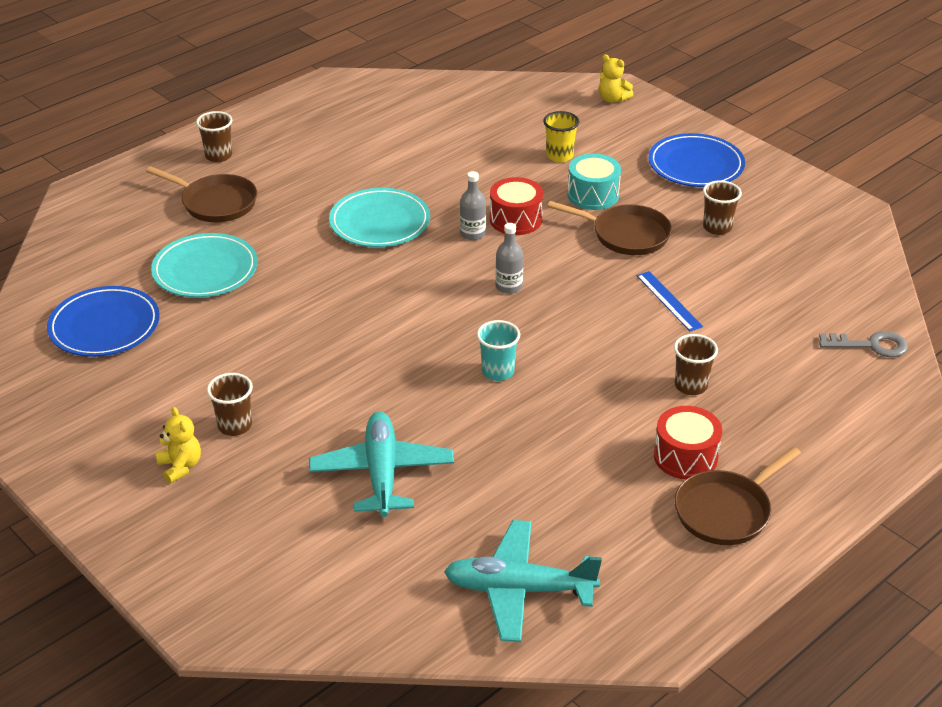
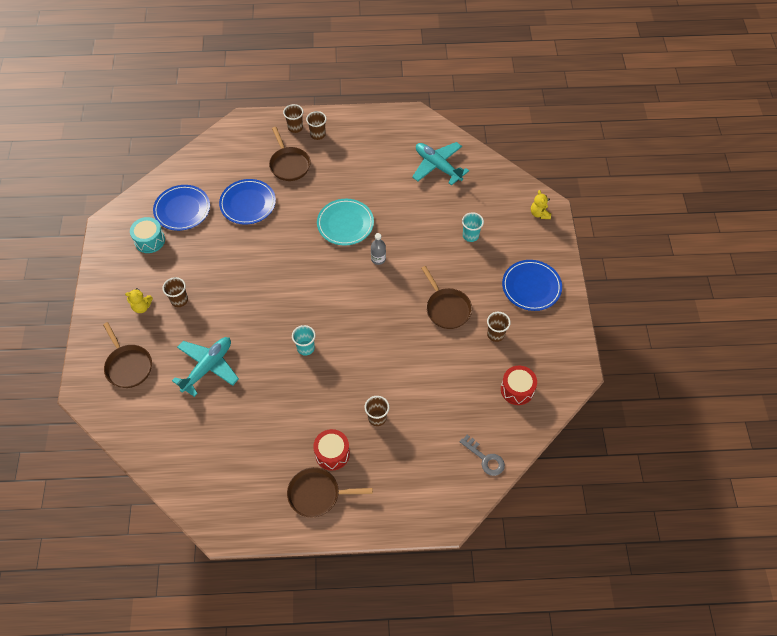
camera: 40 degrees right, 20 degrees up
(174, 163) = (295, 127): none -> brown cup
(180, 467) = (142, 307): yellow teddy bear -> yellow teddy bear turned 75 degrees clockwise
(205, 270) = (248, 203): turquoise plate -> blue plate
(248, 547) = (128, 366): none -> brown pan
(508, 286) = (361, 302): grey bottle -> none
(515, 219) = (406, 263): red drum -> red drum (517, 389)
(519, 589) = (199, 465): turquoise plane -> turquoise plane (438, 166)
(559, 156) = (470, 236): yellow cup -> turquoise cup
(593, 195) = (459, 272): turquoise drum -> turquoise drum (149, 240)
(669, 301) = (422, 362): blue ruler -> none

